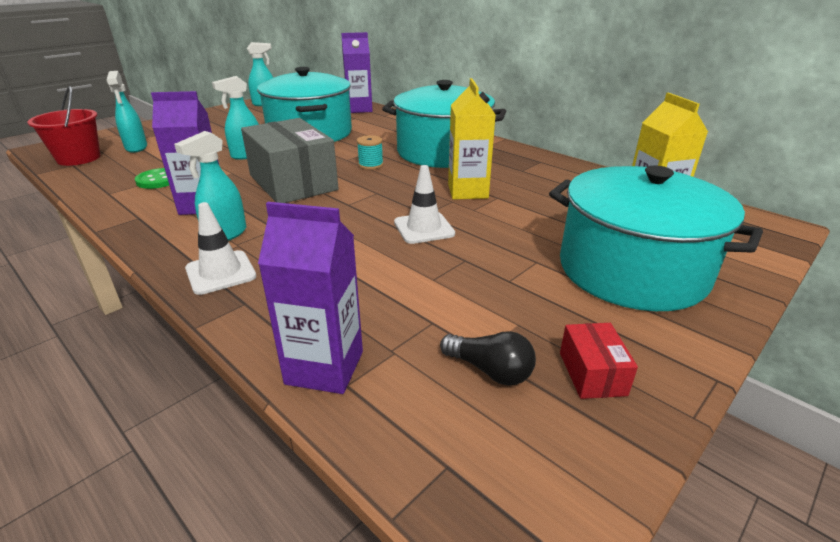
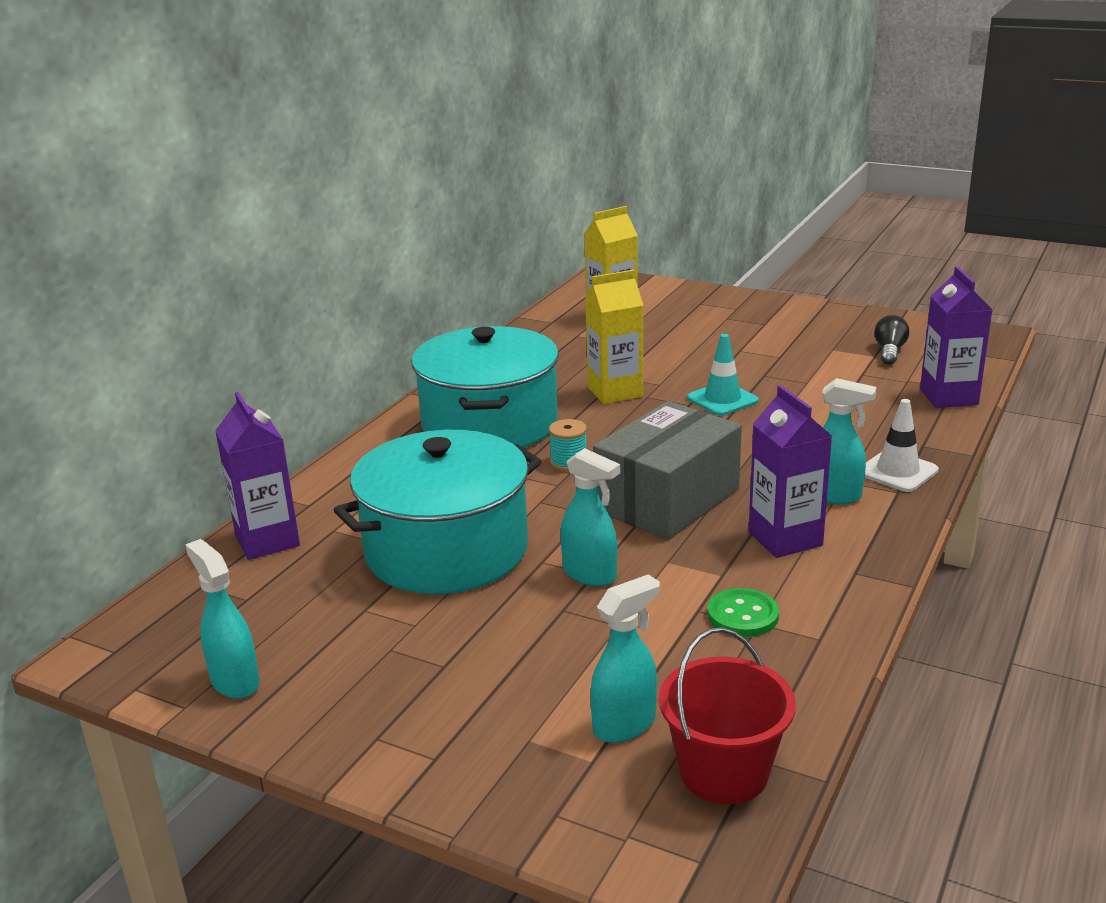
camera: 105 degrees left, 5 degrees down
(424, 228) = (722, 400): white traffic cone -> turquoise traffic cone
(592, 373) = (859, 327): red box -> none
(631, 270) = (722, 320): turquoise pot -> none

